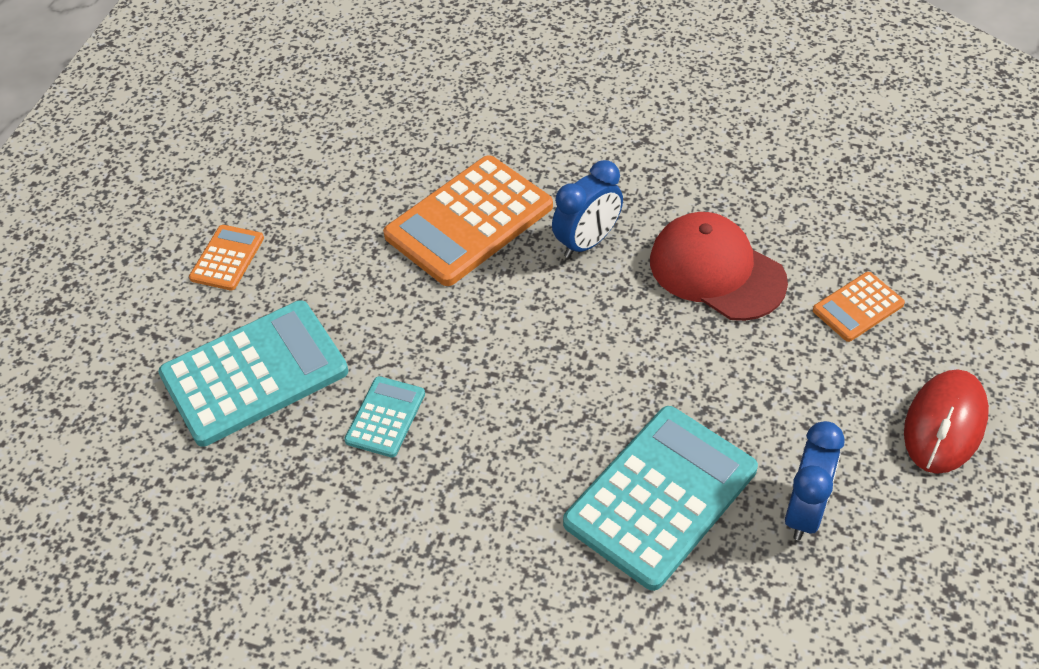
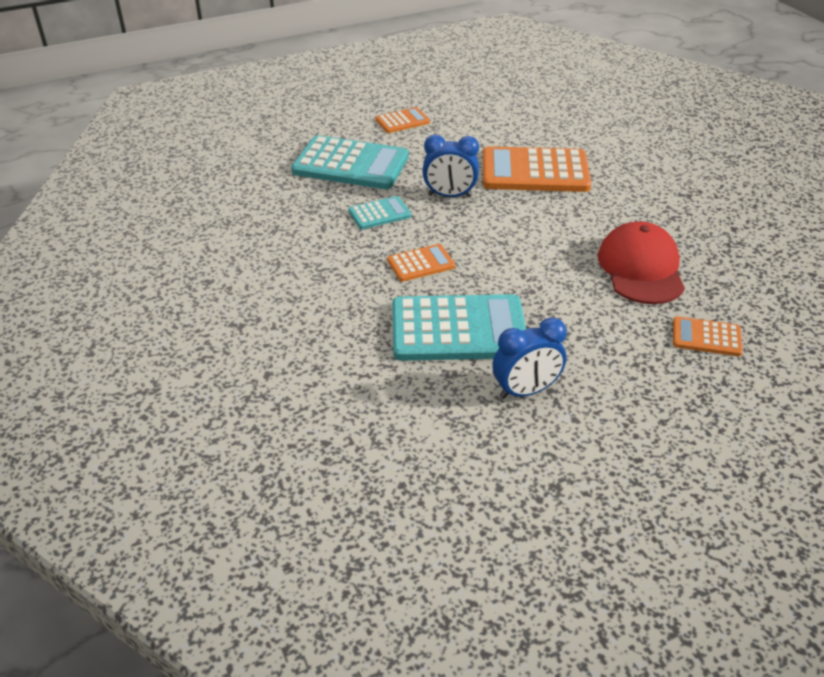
camera: 45 degrees right, 10 degrees down
(518, 447) = (421, 263): none -> orange calculator
(587, 242) = (584, 214): blue clock -> blue clock (449, 196)
(944, 424) = (676, 421): red mouse -> none

